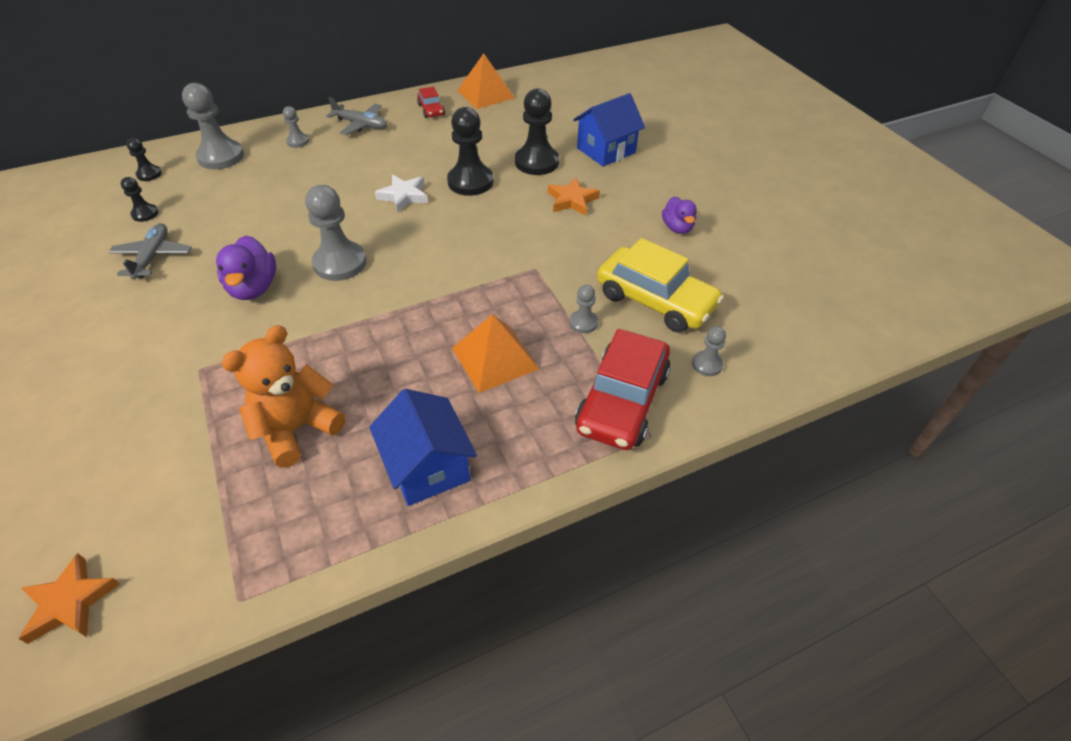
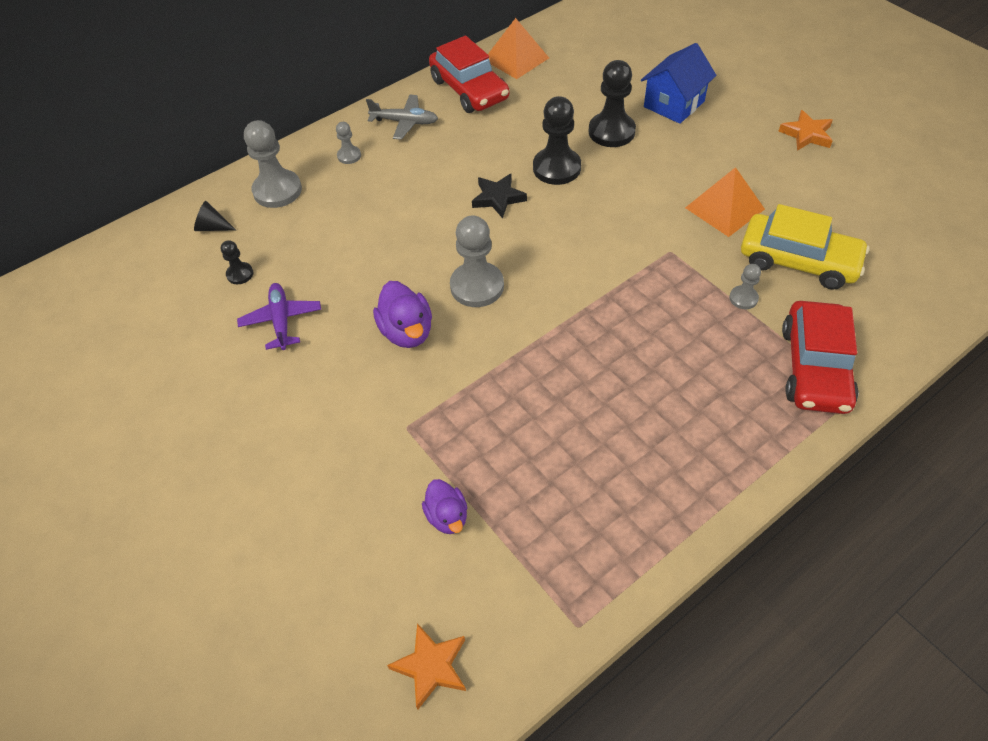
camera: 10 degrees left, 5 degrees up
(149, 174) = (213, 227): black pawn -> black cone
(153, 257) = (281, 320): grey plane -> purple plane
(297, 429) = (536, 463): orange teddy bear -> none
(404, 196) = (498, 198): white star -> black star
(427, 467) = (675, 470): blue house -> none
(431, 110) = (469, 89): red car -> red car, size x2.06
(495, 358) = (680, 352): orange pyramid -> orange pyramid (724, 208)
(572, 200) = (668, 169): orange star -> orange star (806, 134)
(677, 228) = (783, 178): purple duck -> purple duck (447, 516)
(707, 364) = (873, 315): grey pawn -> none

